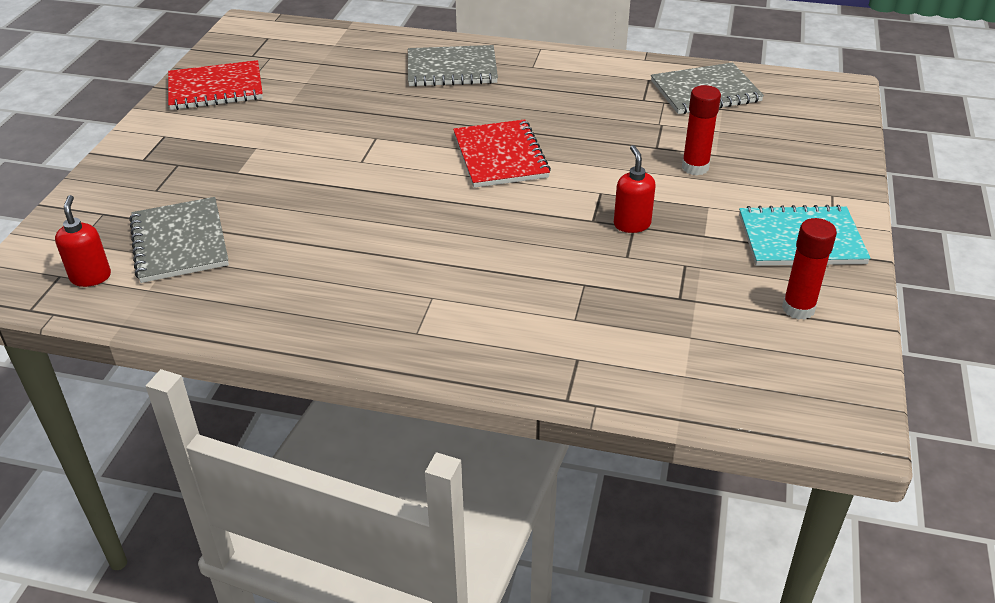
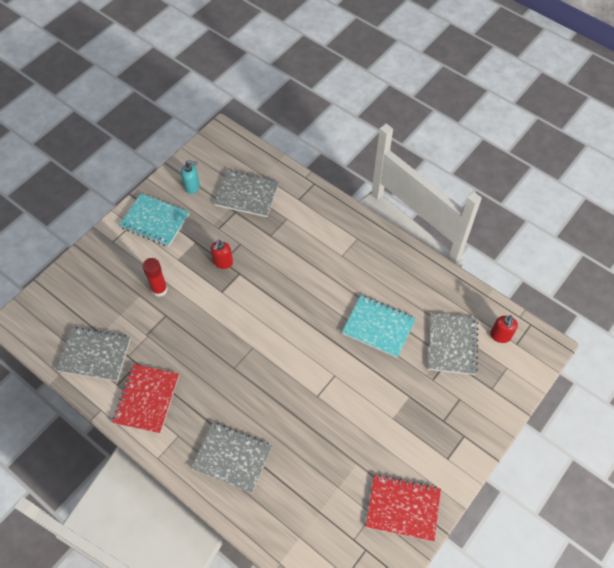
camera: 155 degrees left, 20 degrees up
(316, 227) = (378, 327): none -> turquoise notebook
(500, 156) = (255, 345): red notebook -> red notebook (147, 399)
(684, 331) = (247, 195): none -> grey notebook
(798, 308) = (192, 187): red glue stick -> turquoise soap dispenser

